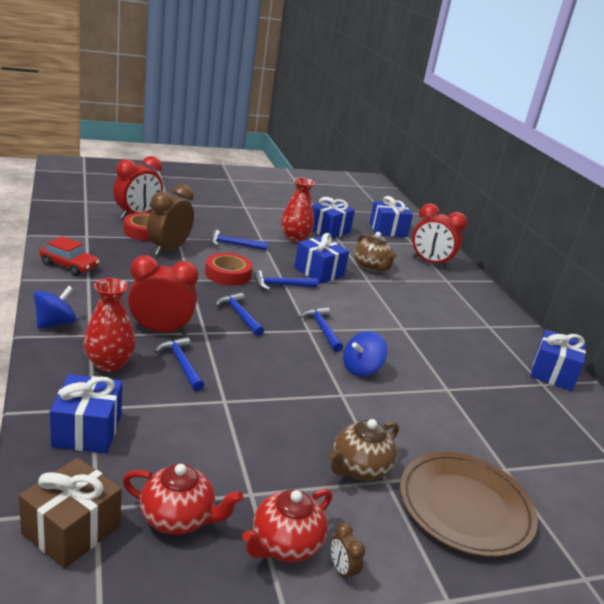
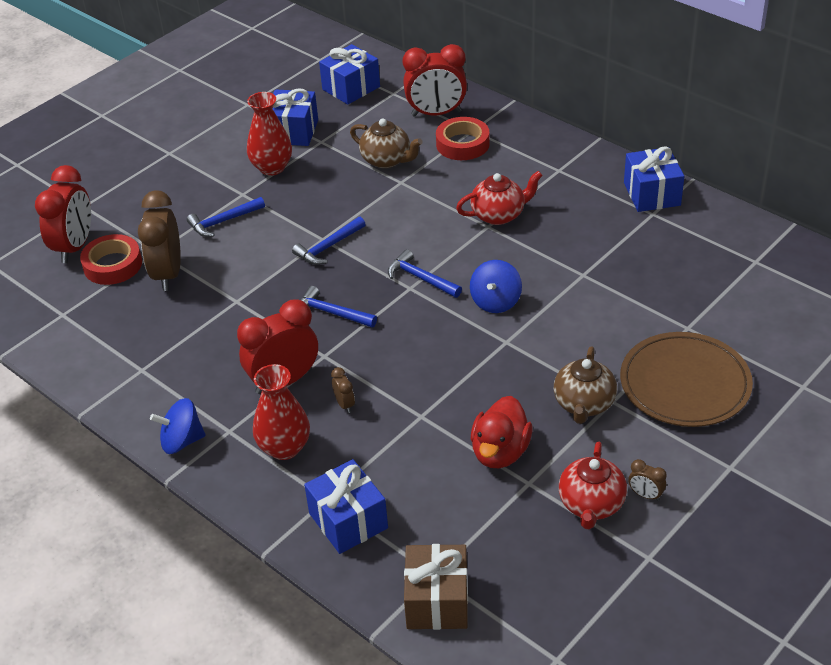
camera: 25 degrees left, 15 degrees up
(55, 323) = (182, 441): blue spinning top -> blue spinning top turned 105 degrees counterclockwise
(69, 265) = (100, 365): red car -> none
(178, 518) = (499, 538): red teapot -> red teapot (499, 215)
(181, 364) = (345, 404): blue hammer -> brown clock
(228, 274) = (263, 267): red tape -> red tape (462, 144)
(254, 458) = (500, 452): none -> red duck
(319, 272) = (345, 203): blue gift -> none

